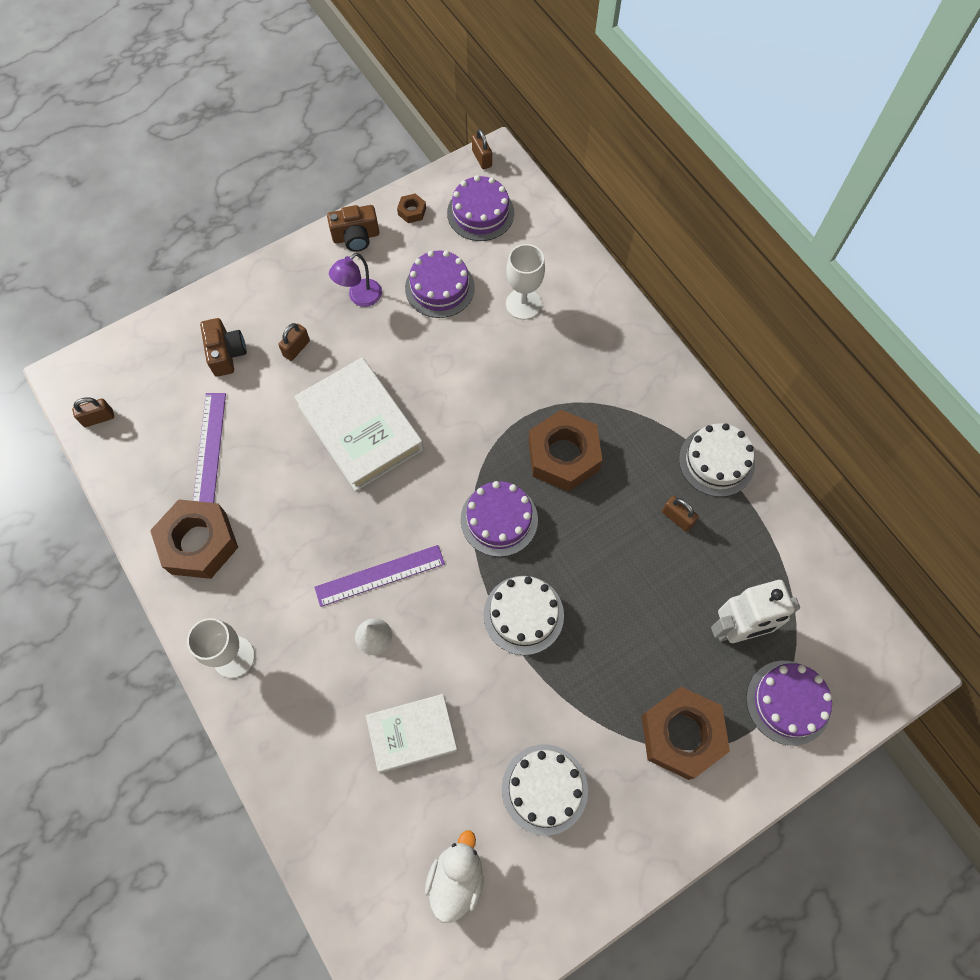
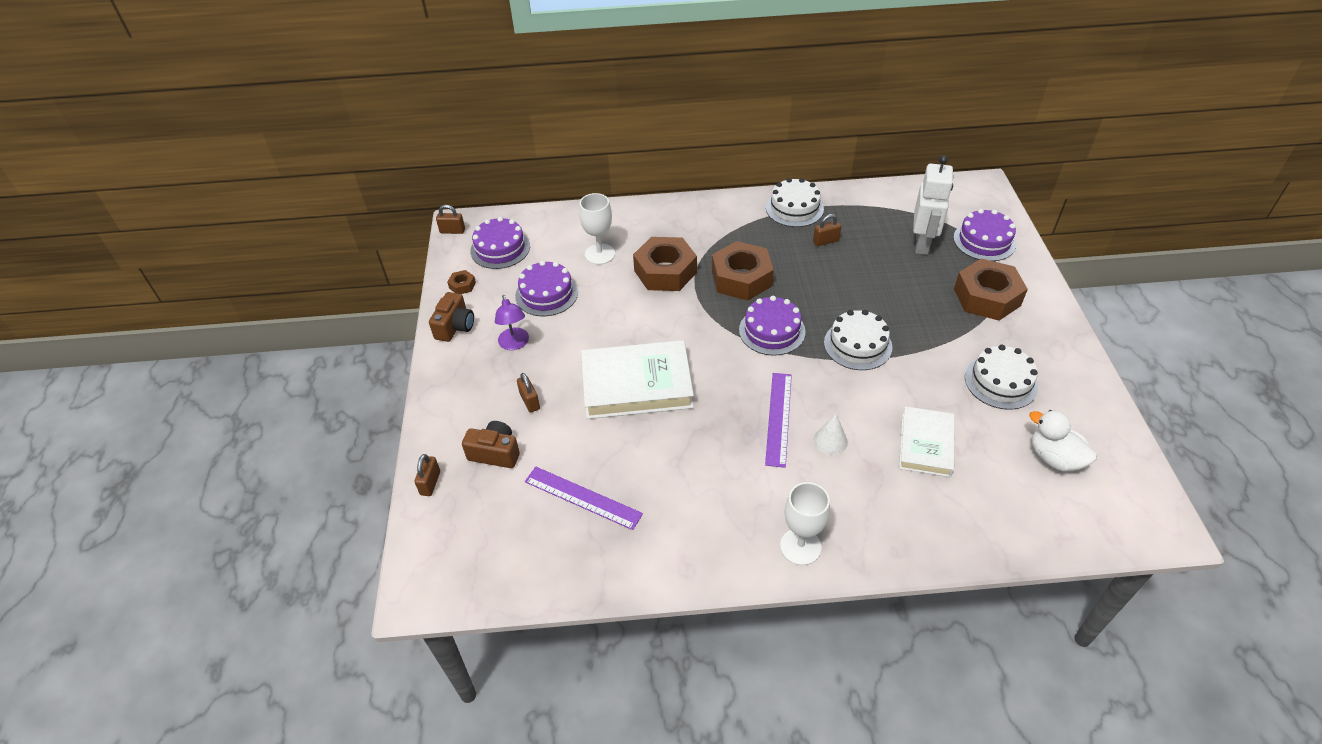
camera: 60 degrees left, 20 degrees down
(98, 418) = (485, 580): brown padlock -> brown padlock (430, 483)
(199, 543) = (674, 537): brown nut -> brown nut (665, 271)

